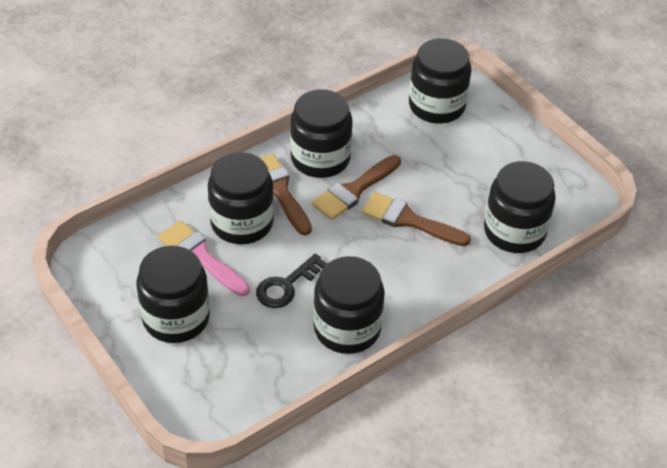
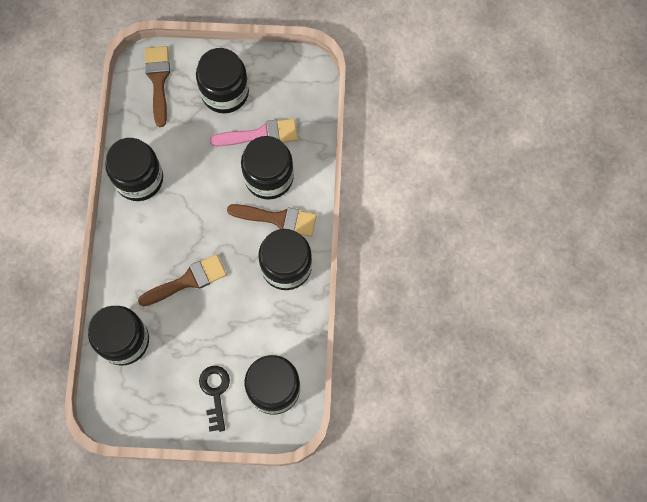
camera: 130 degrees right, 25 degrees up
(286, 285) = (198, 168): black key -> black key (215, 393)
(354, 190) = (240, 266): brown brush -> brown brush (158, 80)

